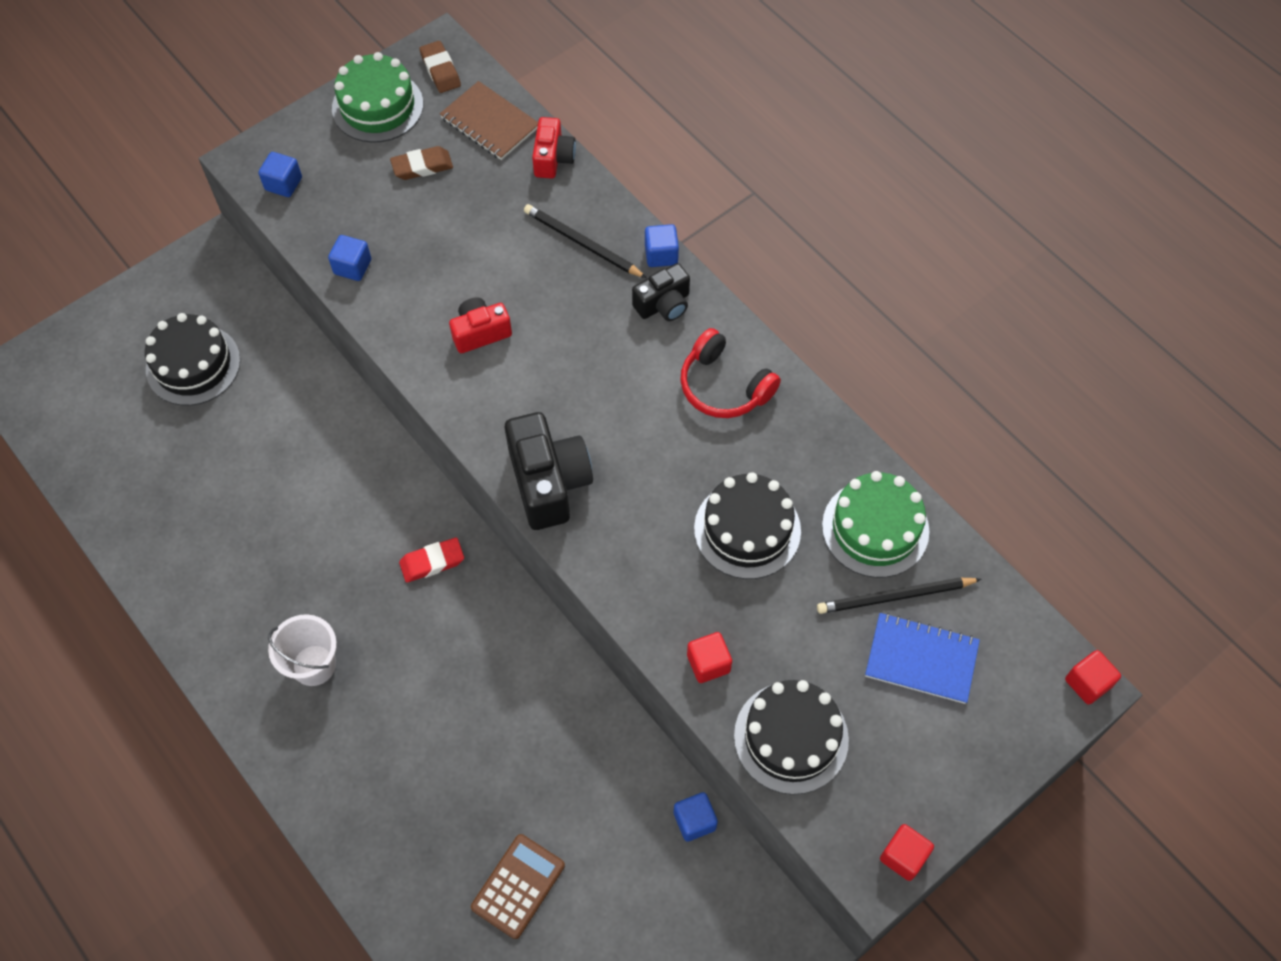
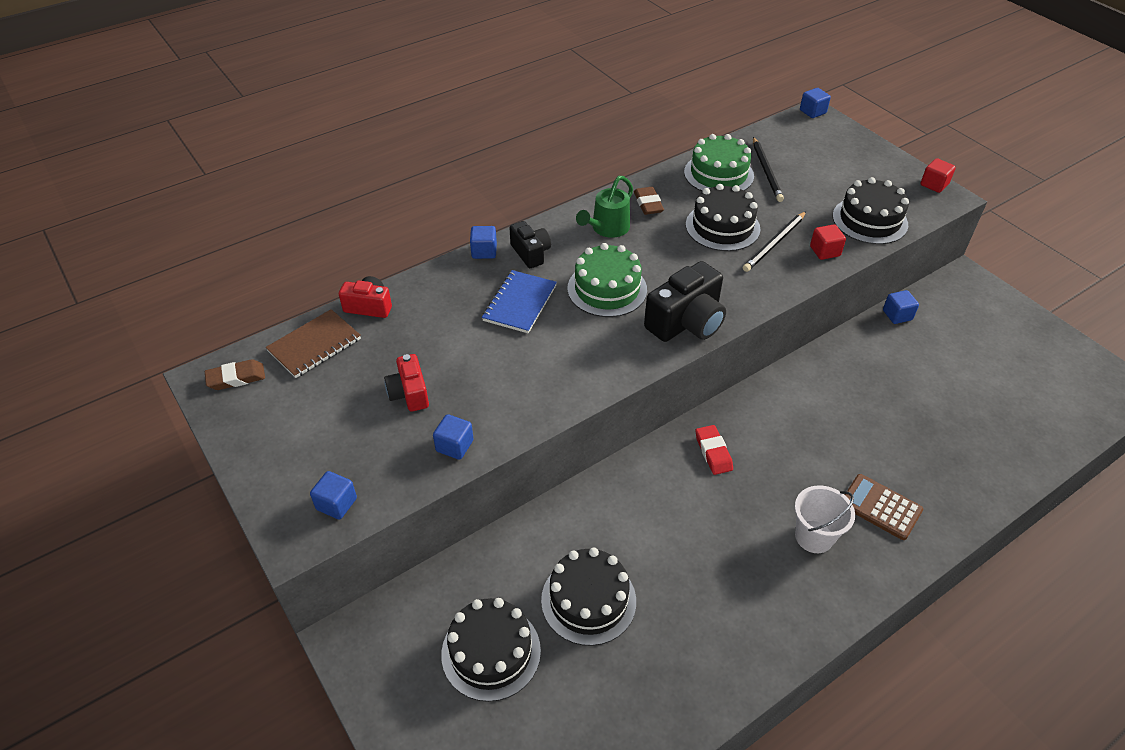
camera: 85 degrees left, 15 degrees down
(243, 442) = (588, 600): none -> black cake
(377, 106) = (262, 426): green cake -> green cake (607, 289)
(422, 166) = (350, 393): brown eraser -> brown eraser (648, 204)
(480, 332) = (542, 358): red camera -> red camera (409, 393)
(518, 886) = (966, 407): brown calculator -> brown calculator (880, 507)
(549, 482) = (686, 322): black camera -> black camera turned 150 degrees clockwise
(582, 243) = (463, 293): black pencil -> black pencil (774, 243)
(723, 386) = (607, 229): red headphones -> green watering can
(921, 659) = (807, 166): blue notebook -> blue notebook (519, 303)
(1087, 683) = (812, 112): red cube -> blue cube

